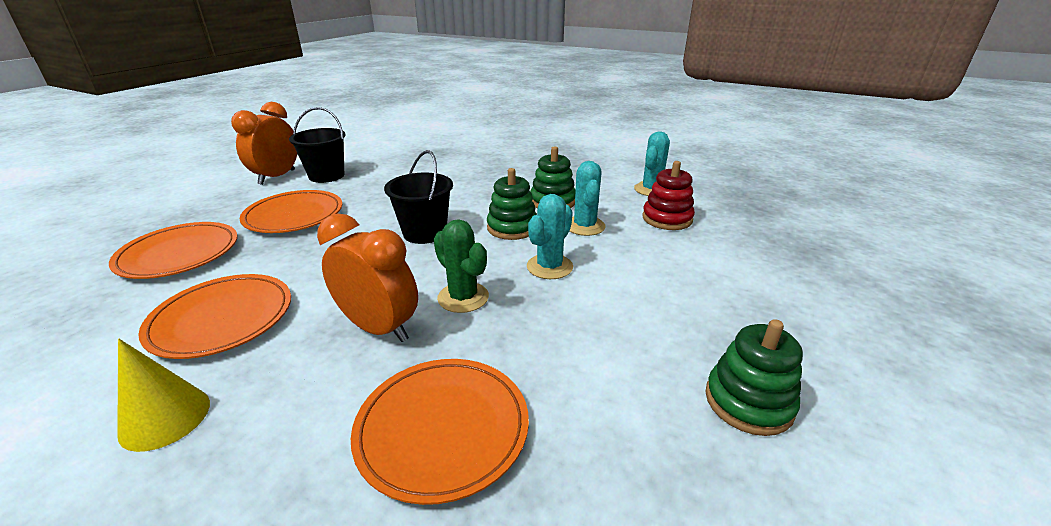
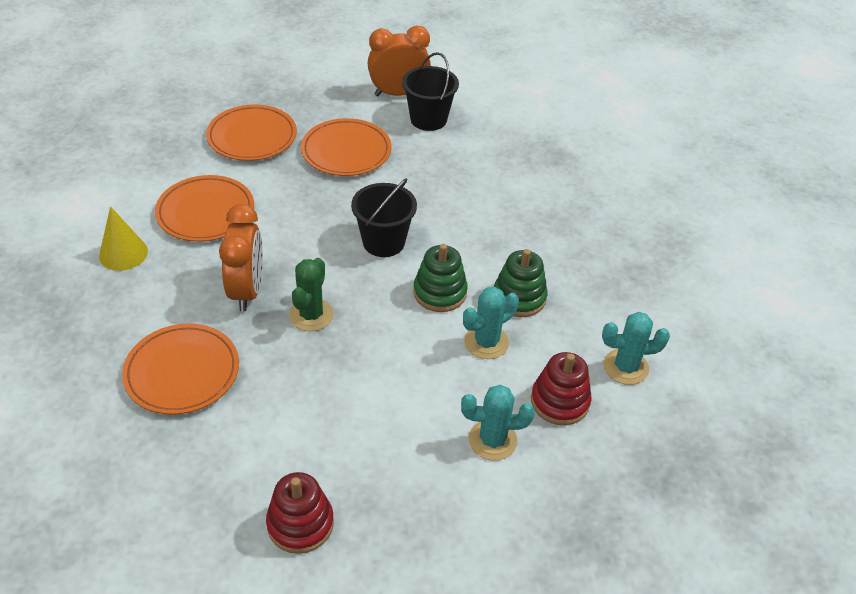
camera: 55 degrees right, 15 degrees up
(549, 267) = (393, 347): turquoise cactus -> turquoise cactus (492, 440)
(748, 402) = (300, 524): green stacking toy -> red stacking toy

